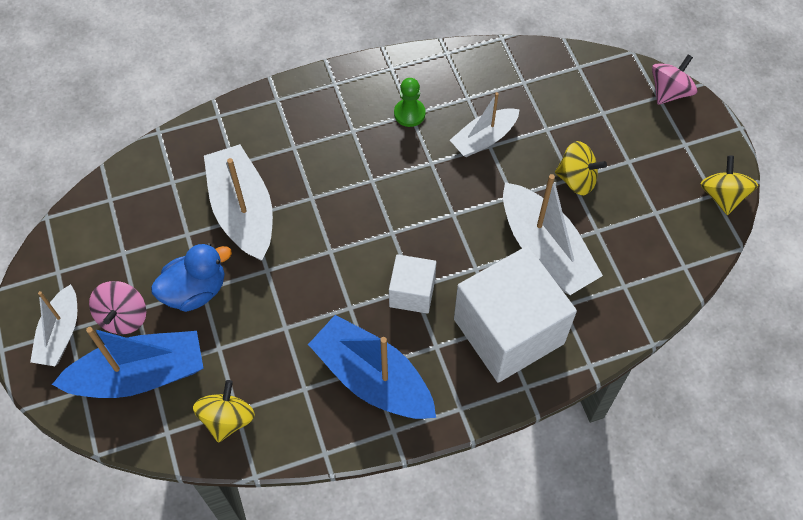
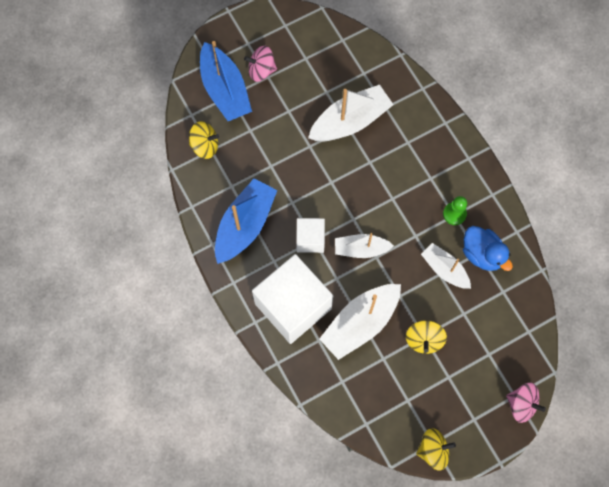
camera: 80 degrees right, 10 degrees up
(60, 333) = (244, 39): white boat -> white boat (361, 249)
(195, 290) = (287, 107): blue duck -> blue duck (482, 254)

